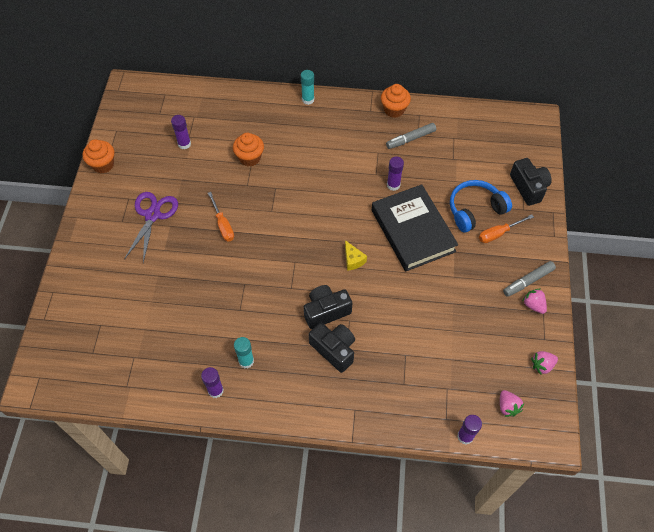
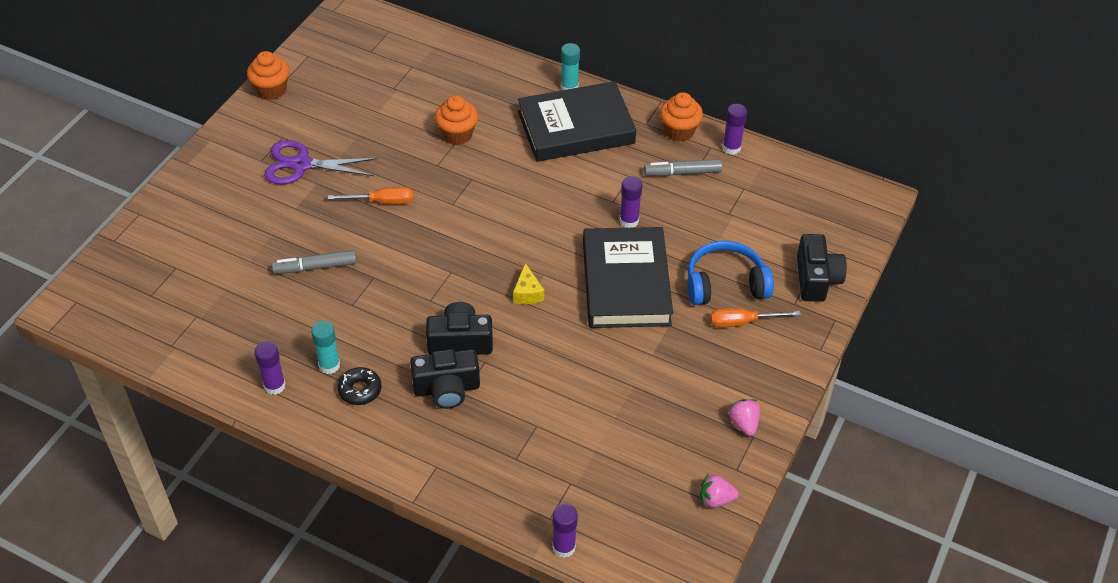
camera: 20 degrees right, 10 degrees down
(152, 215) = (301, 165): purple scissors -> purple scissors turned 120 degrees counterclockwise
(184, 144) = (383, 95): purple glue stick -> purple glue stick (731, 148)
(223, 225) = (382, 201): orange screwdriver -> orange screwdriver turned 90 degrees counterclockwise
(276, 372) = (360, 390): none -> black donut
(326, 128) = (576, 127): none -> black book
(334, 349) = (446, 389): black camera -> black camera turned 105 degrees clockwise
(507, 407) = (640, 532): pink strawberry -> none
(528, 281) = (752, 392): grey marker -> grey marker (315, 267)

